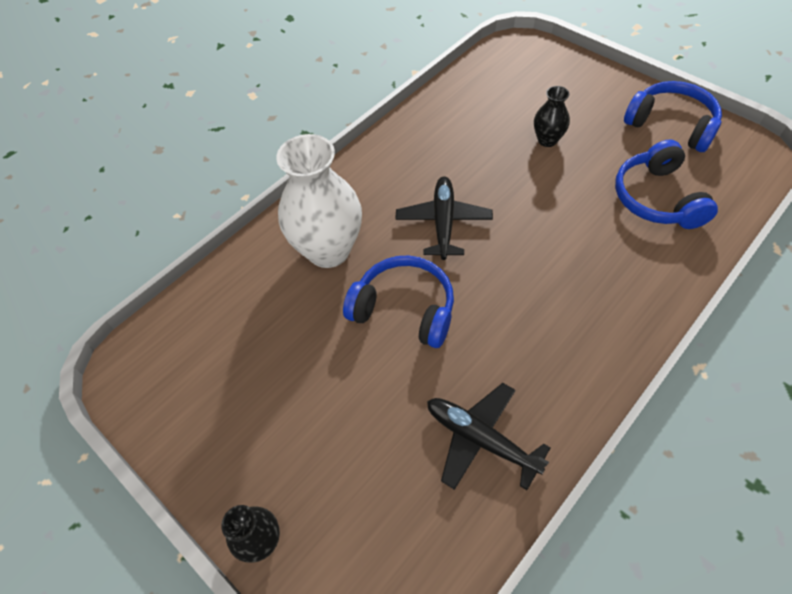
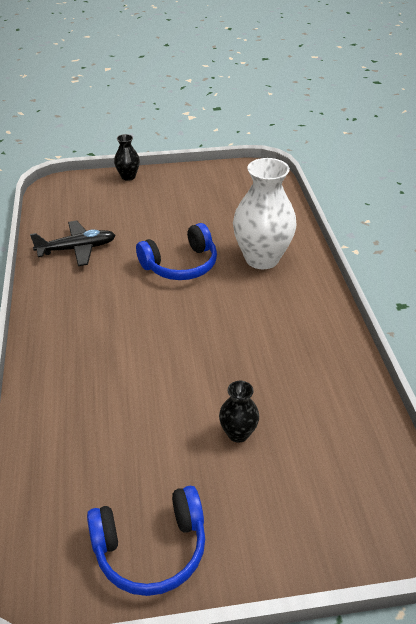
camera: 125 degrees right, 15 degrees down
(443, 222) = (224, 317): black plane -> none
(656, 198) = (98, 449): blue headphones -> none

